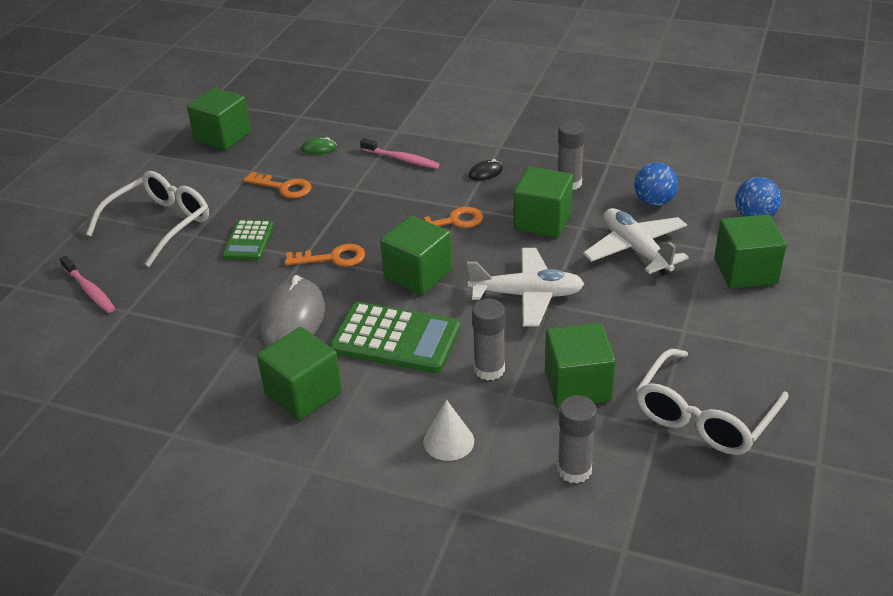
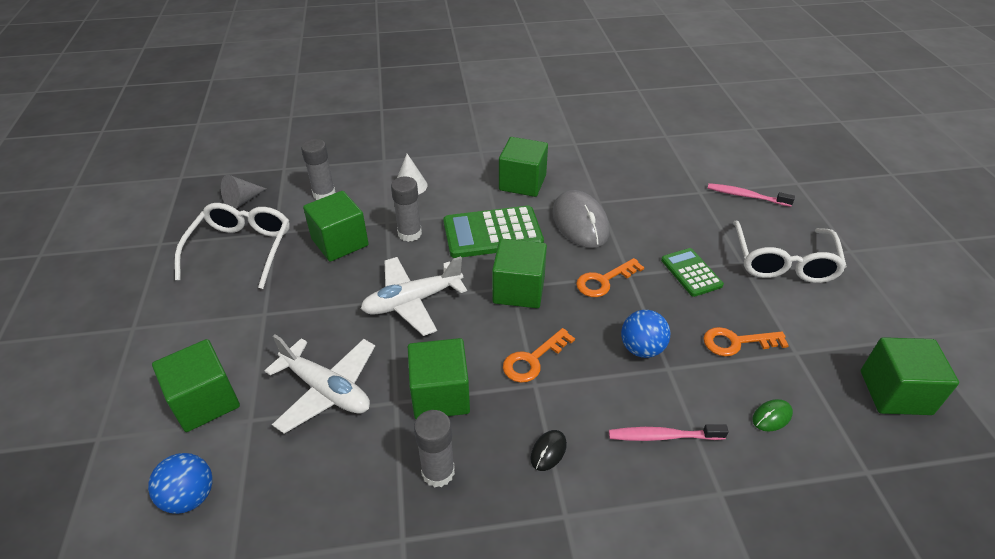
camera: 150 degrees right, 5 degrees up
(654, 202) = (322, 477): blue ball -> blue ball (642, 348)
(698, 500) = (242, 201): none -> grey cone

